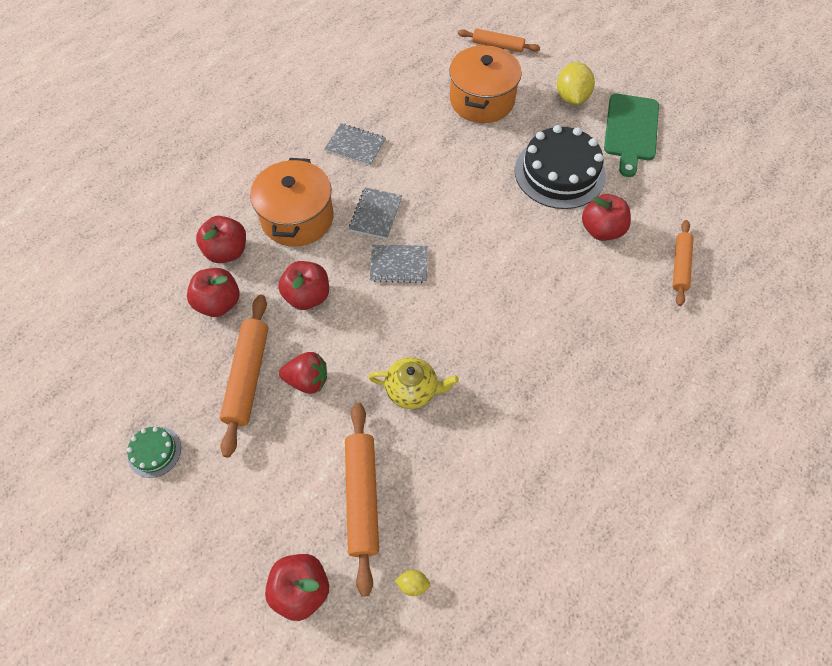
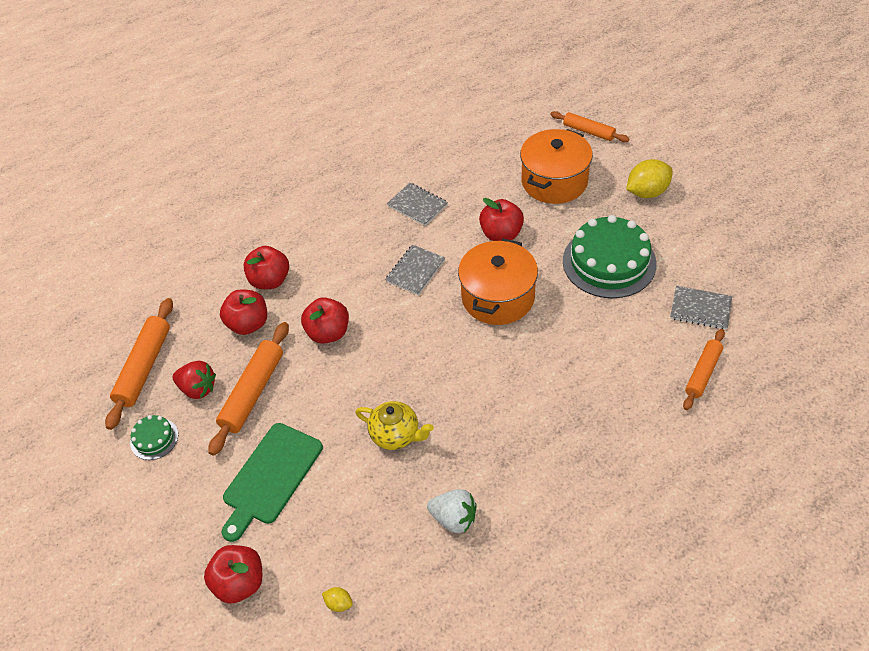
camera: 20 degrees right, 10 degrees down
(297, 218) = (342, 262): orange pot -> orange pot (498, 297)
(307, 380) = (304, 406): red strawberry -> red strawberry (198, 388)
(362, 497) = (319, 518): orange rolling pin -> orange rolling pin (144, 367)
(399, 265) = (421, 320): grey notebook -> grey notebook (700, 309)
(498, 464) = (454, 518): none -> white strawberry
(559, 173) = (609, 262): black cake -> green cake
(571, 98) = (647, 192): yellow lemon -> yellow lemon turned 45 degrees clockwise
(601, 230) = (632, 324): red apple -> red apple (501, 234)
(631, 130) = (698, 233): green cutting board -> green cutting board (270, 477)

